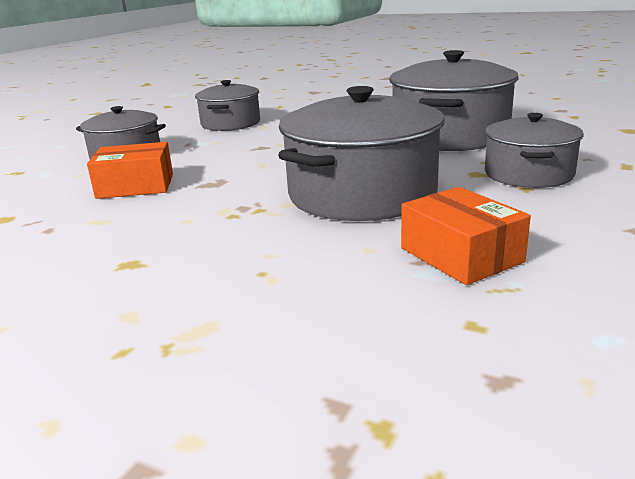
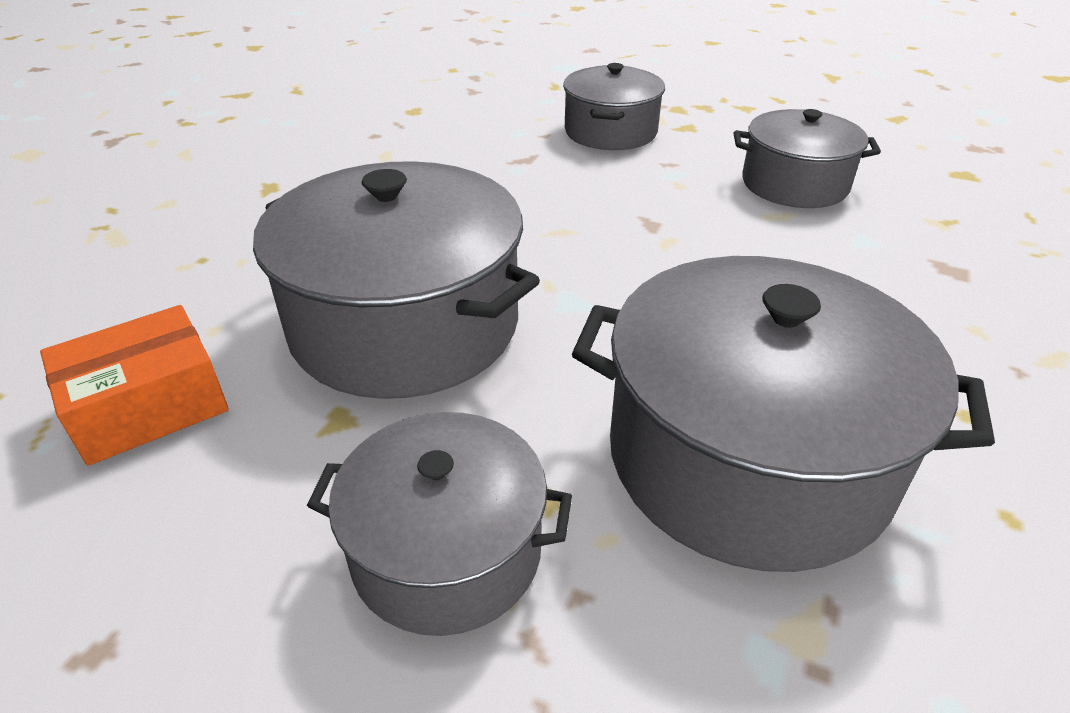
camera: 85 degrees right, 15 degrees up
(135, 186) = (489, 156): orange box -> none

